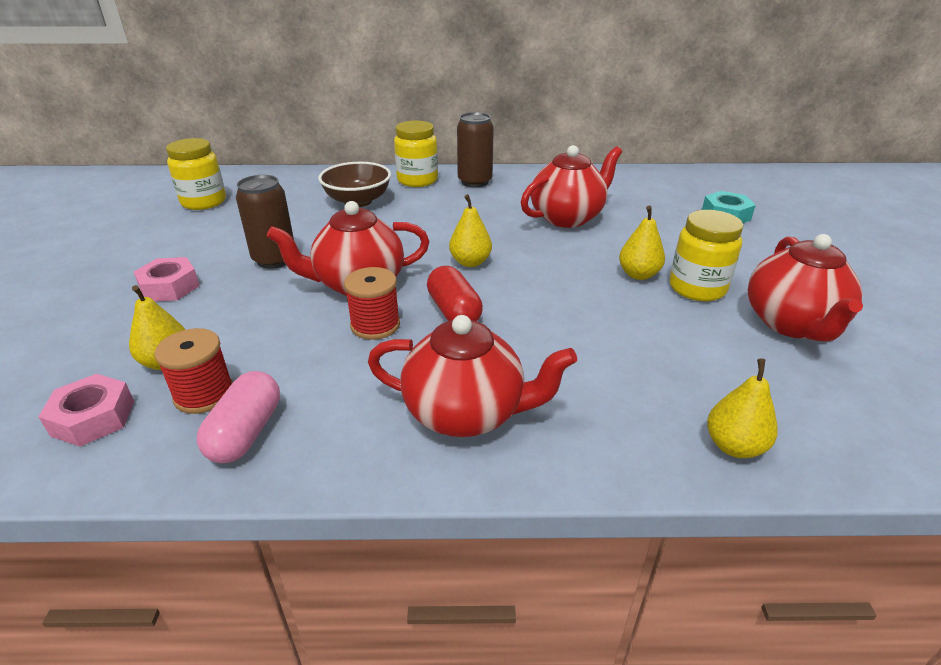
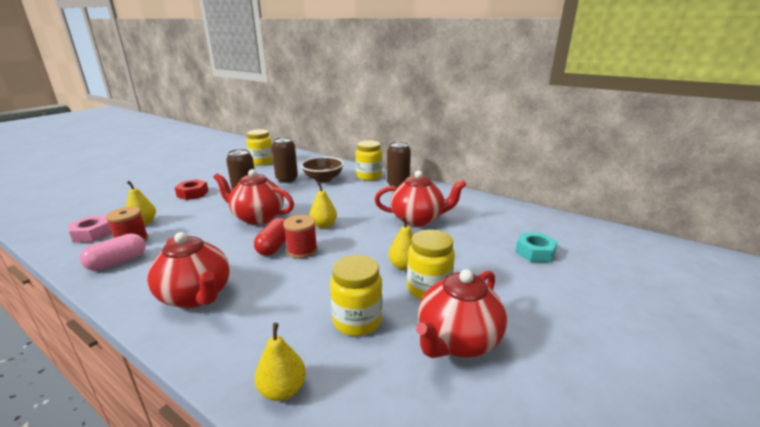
camera: 35 degrees right, 10 degrees down
(169, 287) = (192, 194): pink nut -> red nut
(301, 217) = (287, 179): none -> brown can
(375, 325) = (232, 239): red spool -> red spool (302, 250)
(687, 349) = (357, 321): none -> yellow jar

